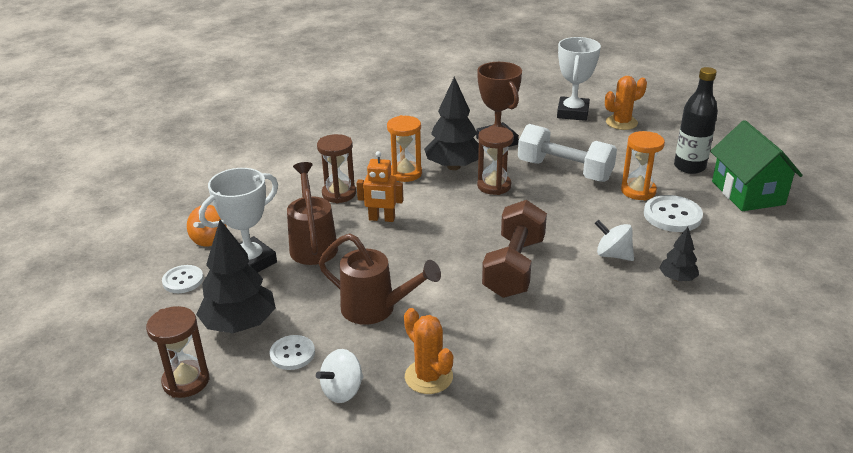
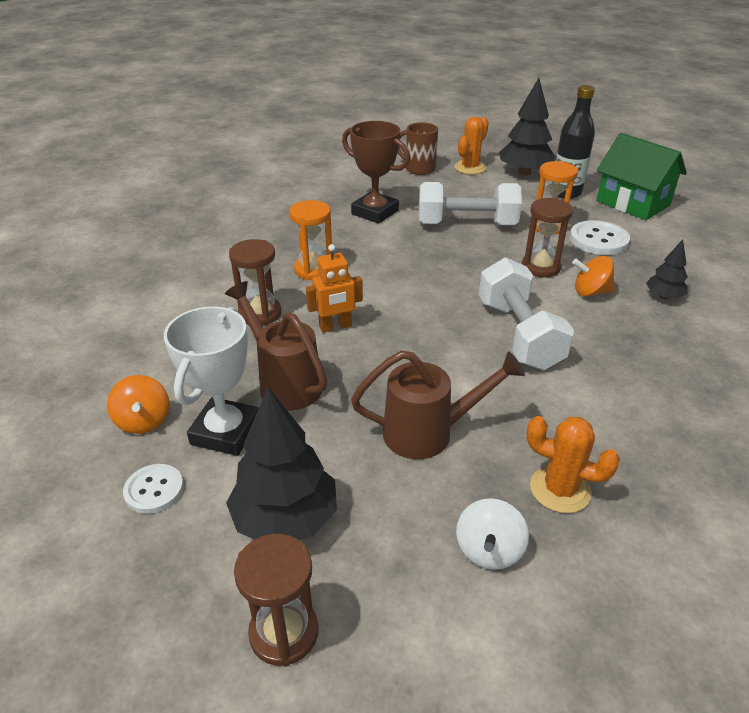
camera: 30 degrees left, 5 degrees up
(292, 354) = (387, 529): white button -> none
(453, 167) = (357, 249): black tree -> black tree (524, 173)
(494, 186) = (416, 257): brown hourglass -> brown hourglass (540, 267)
(514, 267) = (518, 334): brown dumbbell -> white dumbbell
(572, 113) = (418, 169): white trophy -> brown mug
(613, 255) = (590, 292): white spinning top -> orange spinning top

